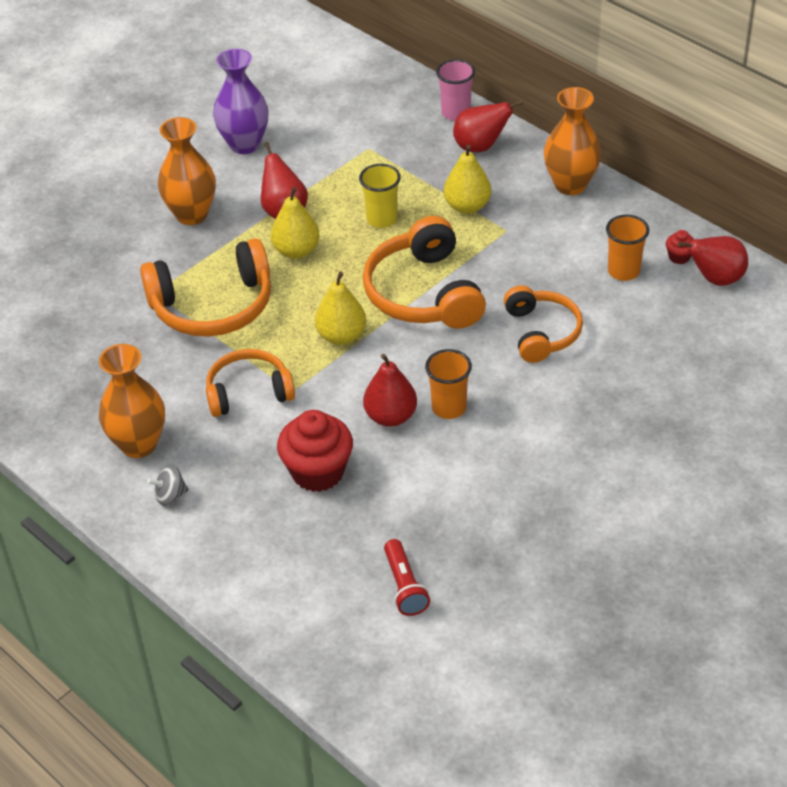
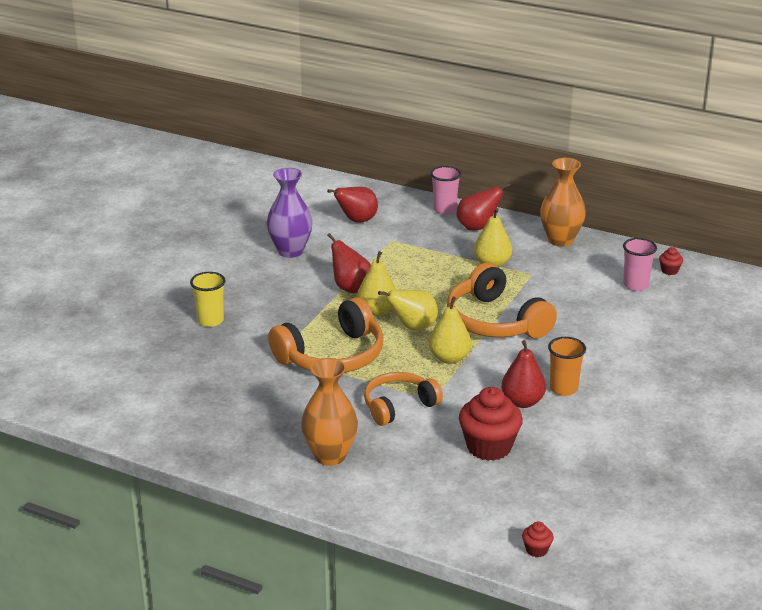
camera: 20 degrees left, 15 degrees down
(170, 496) = (379, 485): grey spinning top -> none
(191, 214) = (276, 301): orange vase -> none
(293, 624) = (536, 550): none -> red cupcake
(324, 283) = (413, 327): none -> yellow pear
(382, 219) = (431, 281): yellow cup -> yellow cup (210, 320)
(404, 586) = (607, 507): red flashlight -> none
(541, 332) = (601, 331): orange headphones -> none
(623, 271) = (635, 285): orange cup -> pink cup
(715, 279) = (704, 280): red pear -> red pear (357, 221)

